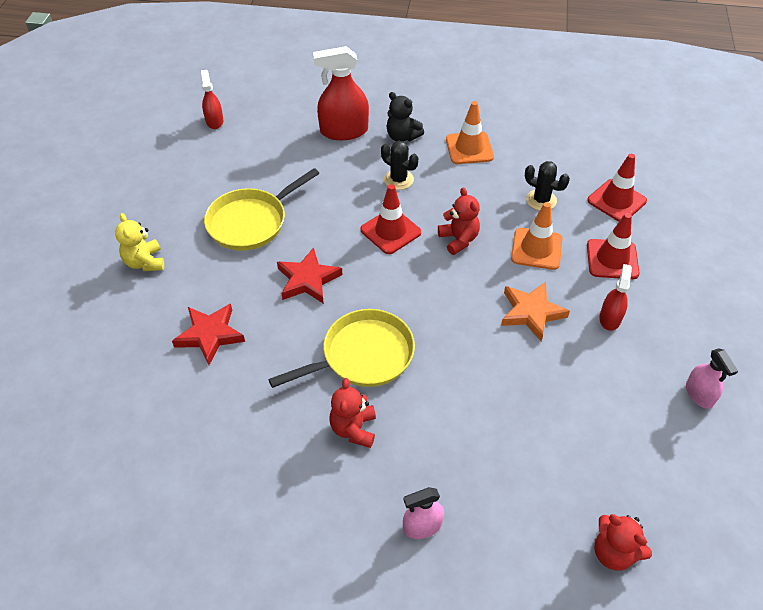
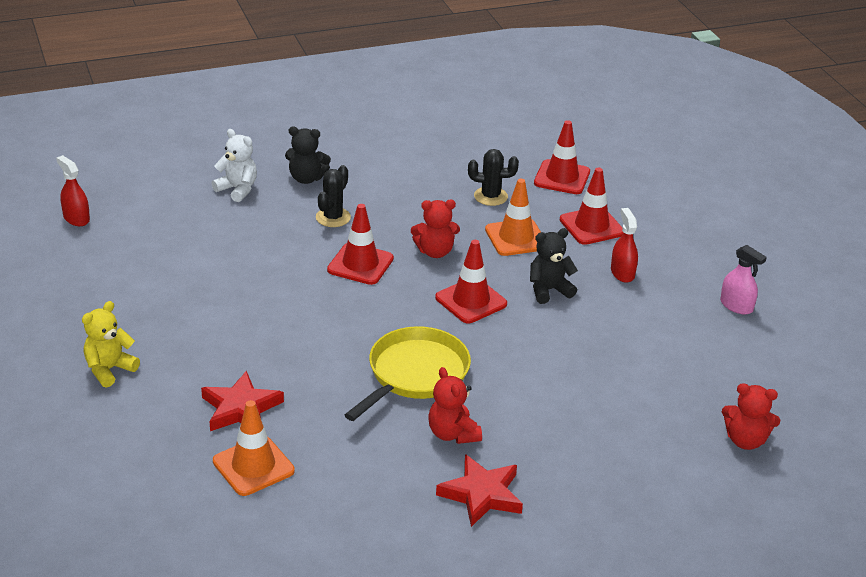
camera: 30 degrees left, 15 degrees down
(145, 262) = (109, 369): yellow teddy bear -> yellow teddy bear turned 90 degrees clockwise
(251, 222) = (201, 299): yellow pan -> none
(308, 280) = (307, 330): red star -> red star (481, 494)
(344, 131) = (237, 189): red spray bottle -> white teddy bear
(398, 179) = (333, 217): black cactus -> black cactus turned 75 degrees counterclockwise
(422, 526) = (573, 482): pink spray bottle -> none
(456, 299) = (471, 301): none -> red traffic cone
(458, 239) = (435, 252): red teddy bear -> red teddy bear turned 135 degrees clockwise
(469, 148) = (385, 171): orange traffic cone -> orange traffic cone (253, 466)
(531, 312) = (549, 290): orange star -> black teddy bear

